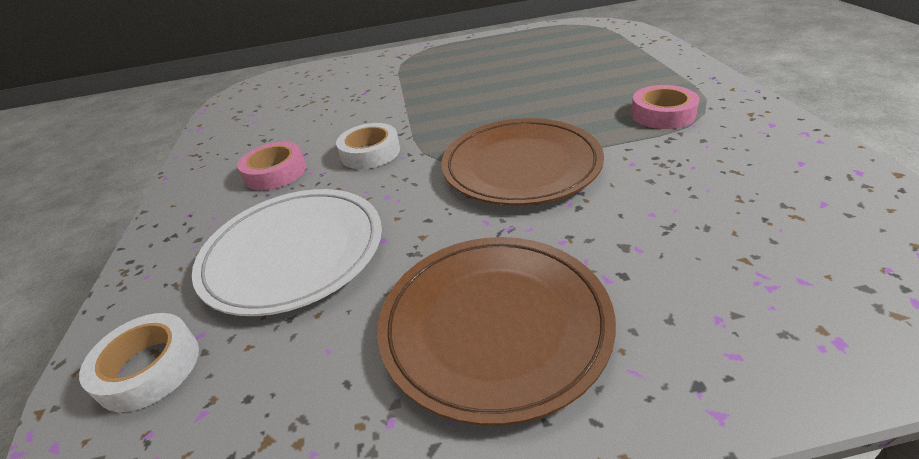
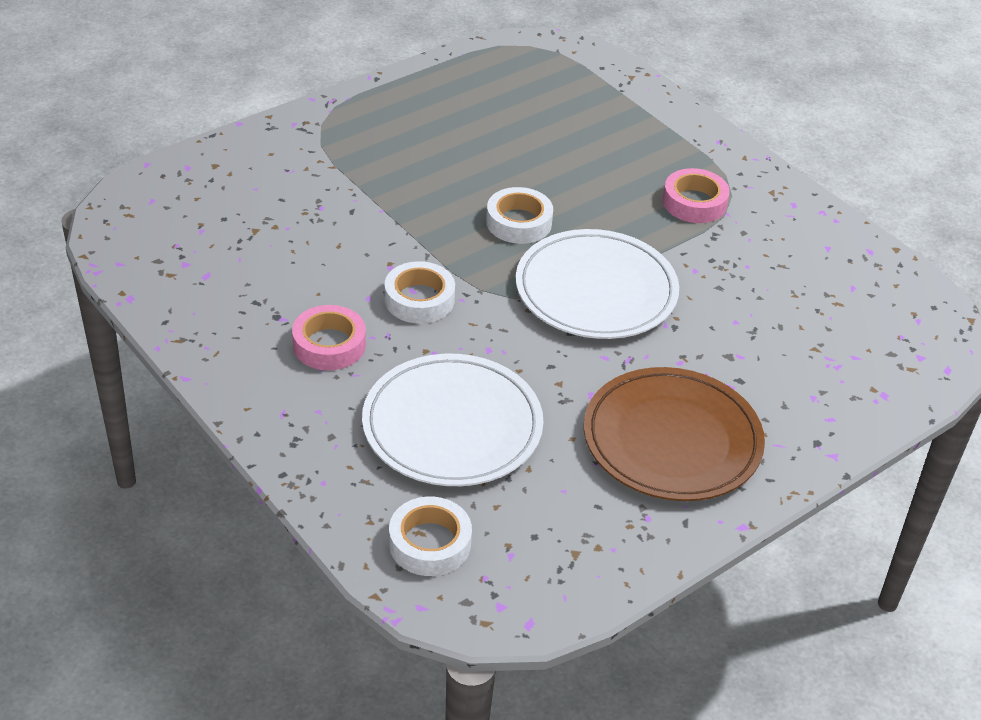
camera: 35 degrees left, 5 degrees up
(494, 113) = (519, 222): none -> white tape
(521, 166) = (596, 290): brown plate -> white plate

